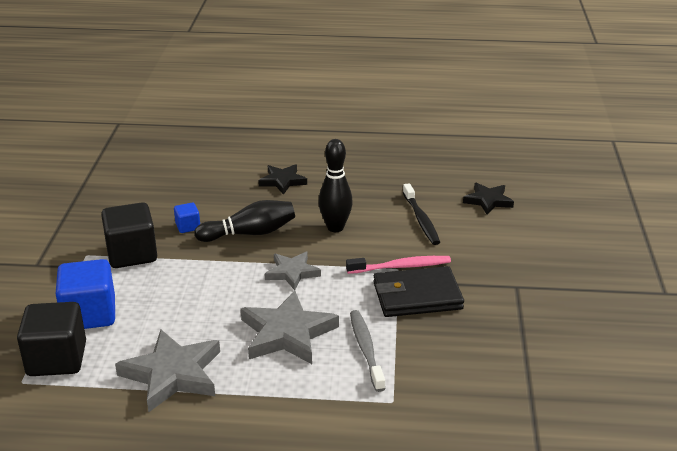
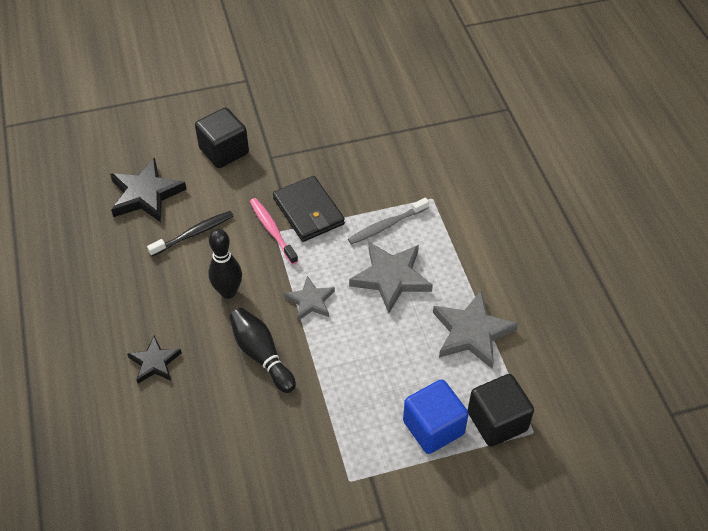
camera: 110 degrees left, 20 degrees up
(132, 254) = (333, 439): black cube -> black cube (224, 151)
(188, 226) = (268, 412): blue cube -> none
(488, 201) = (146, 194): black star -> black star, size x1.65

